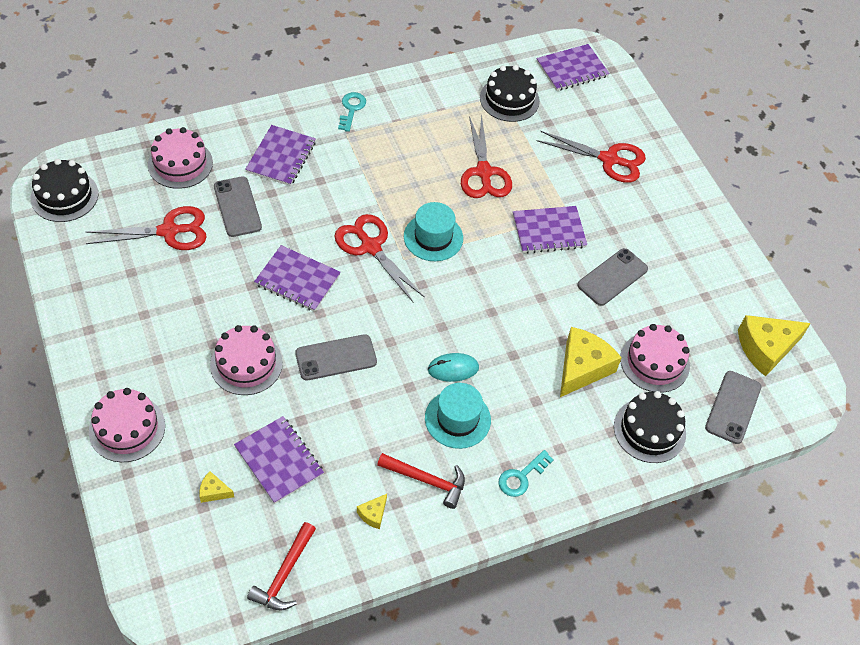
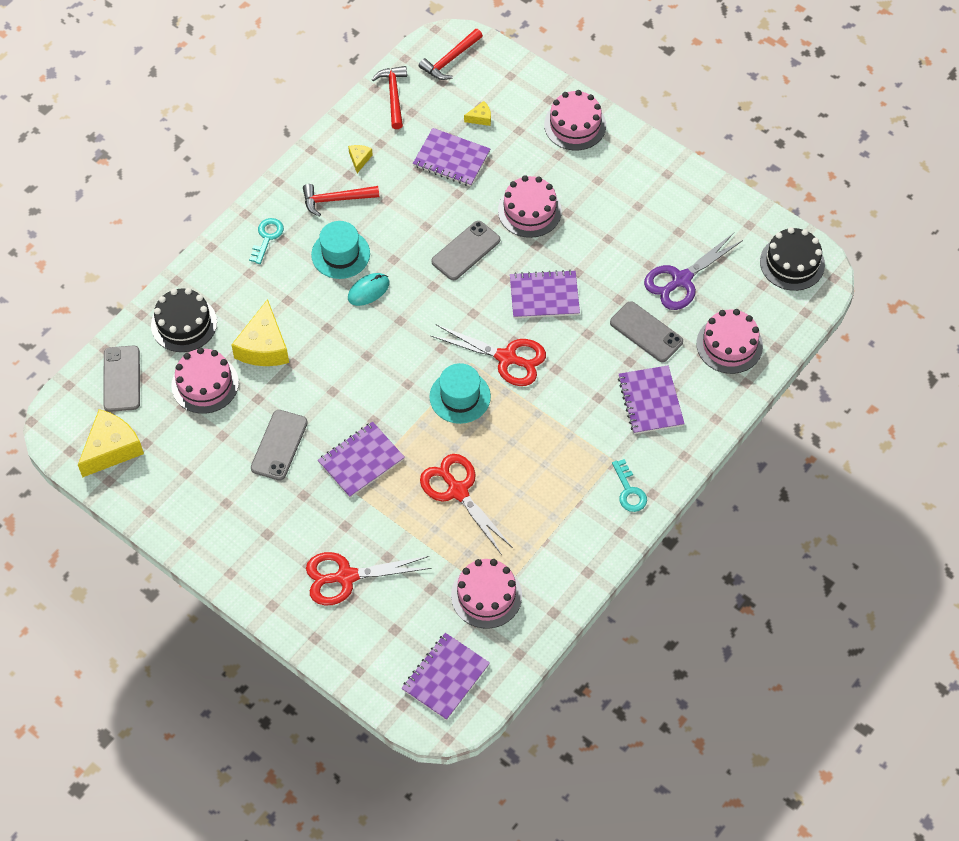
camera: 155 degrees right, 5 degrees up
(169, 231) = (681, 280): red scissors -> purple scissors
(189, 586) = (450, 60): none -> red hammer
(509, 99) = (486, 595): black cake -> pink cake

